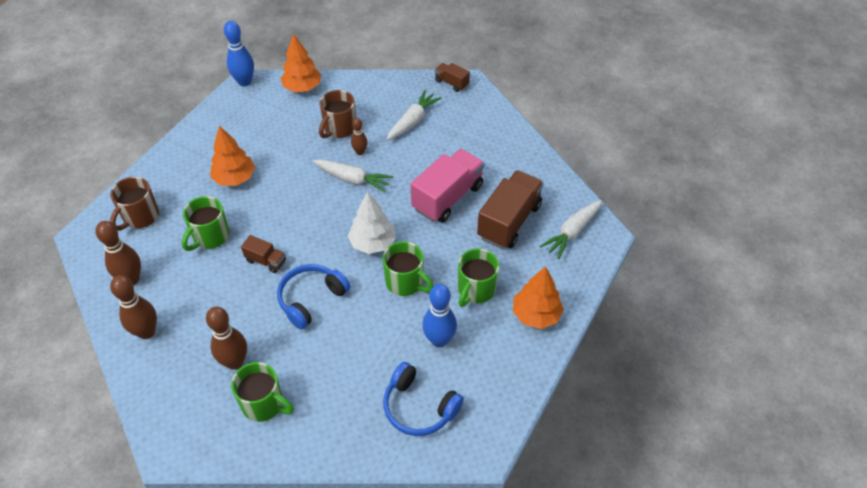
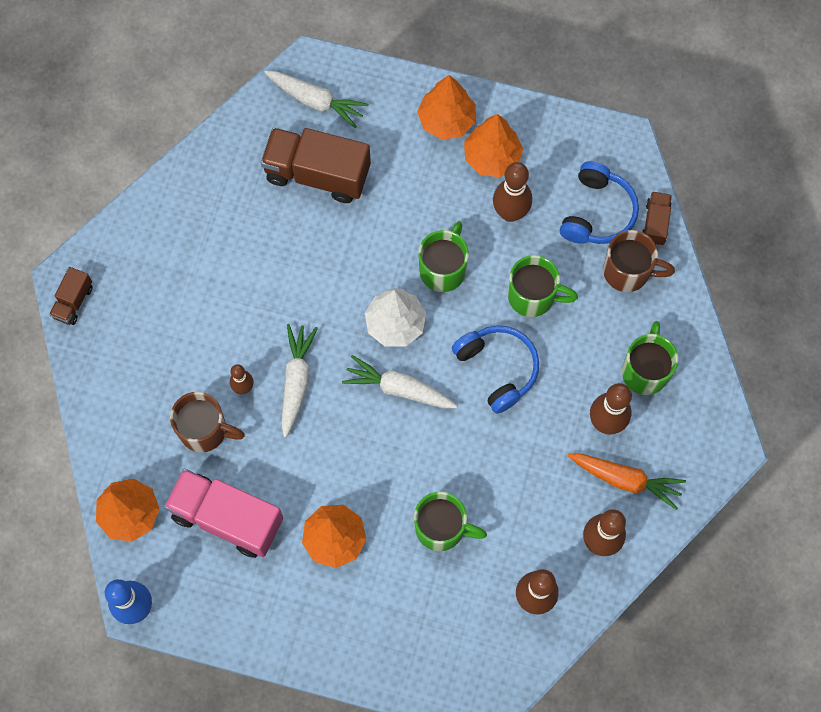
camera: 105 degrees left, 20 degrees up
(140, 217) = (435, 637): brown mug -> brown mug (628, 272)
(183, 363) = (625, 480): none -> orange carrot
(266, 261) = (459, 442): brown truck -> brown truck (655, 223)
(311, 299) = (498, 368): blue headphones -> blue headphones turned 150 degrees counterclockwise
(412, 121) = (166, 334): white carrot -> white carrot (399, 388)
(439, 340) = (510, 213): blue bowling pin -> brown bowling pin
(447, 197) = (297, 254): pink truck -> pink truck (227, 518)
(475, 290) = (431, 190): green mug -> green mug (533, 296)
(493, 339) = (492, 157): none -> orange tree

